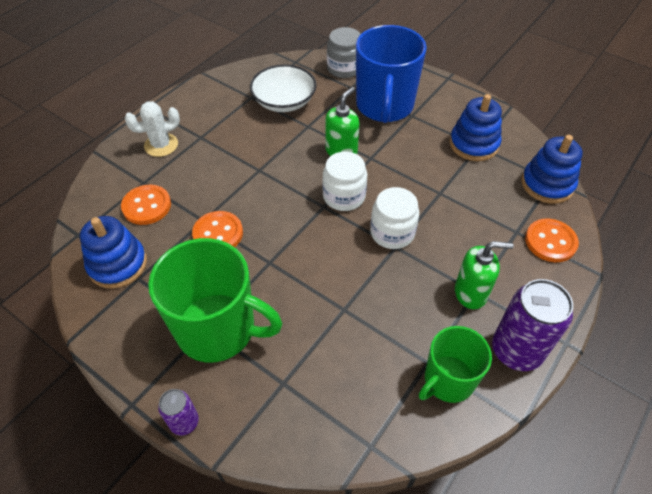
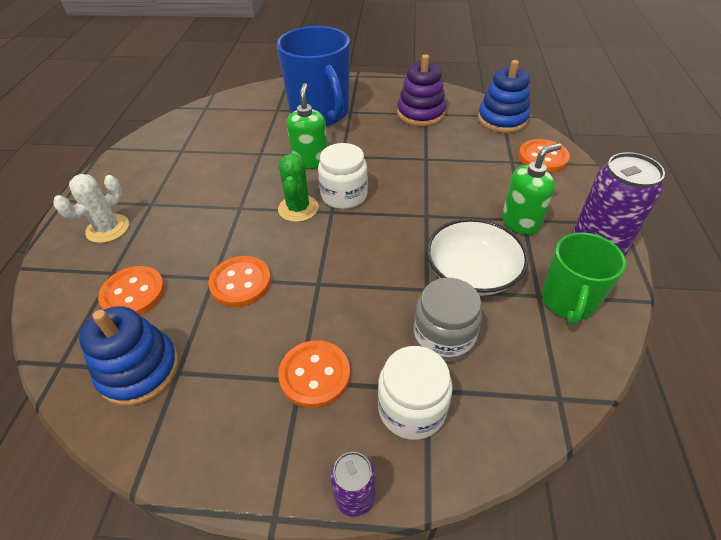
camera: 30 degrees left, 5 degrees down
(218, 329) = (315, 375): green mug -> orange button
(284, 101) = (219, 142): white bowl -> white bowl (472, 273)
(300, 191) = (298, 208): none -> green cactus
(344, 68) = (258, 98): grey jar -> grey jar (443, 338)
(392, 232) = (413, 205): white jar -> white jar (412, 408)
(474, 144) = (421, 113): blue stacking toy -> purple stacking toy

